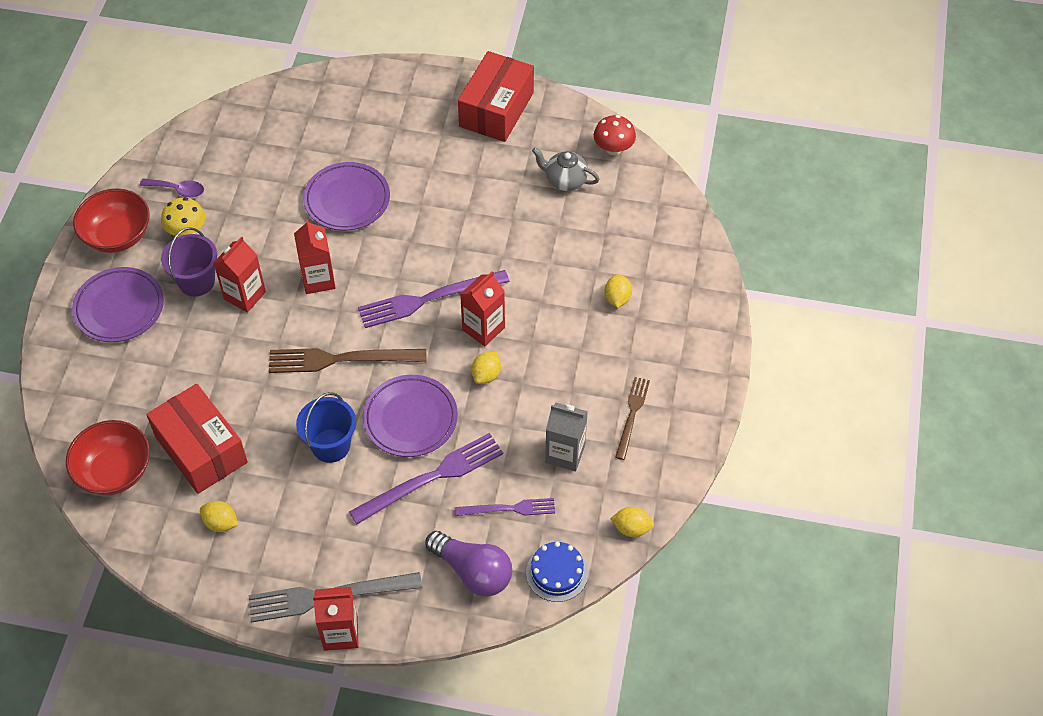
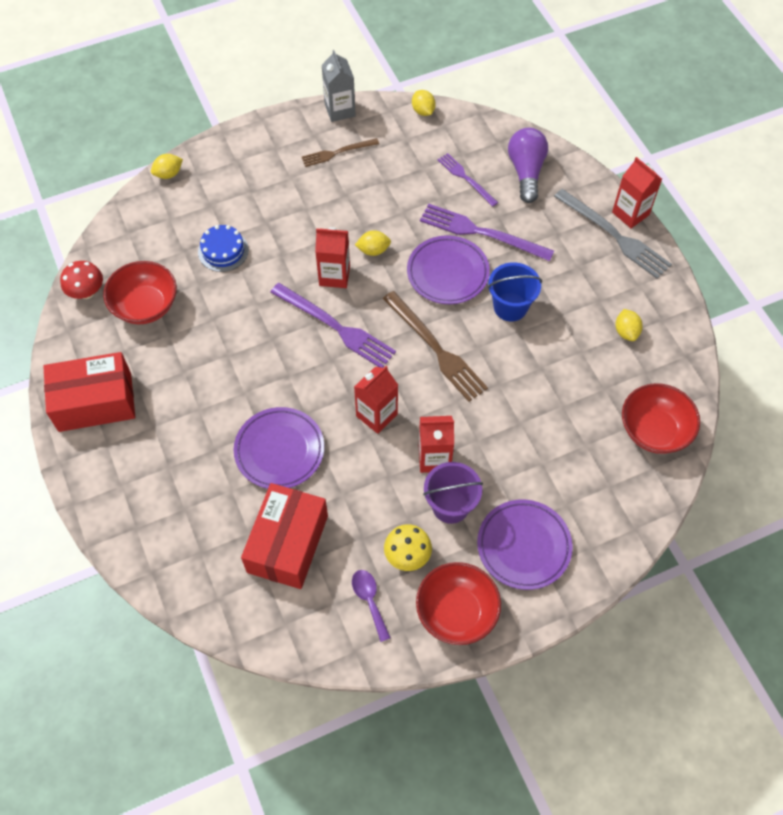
camera: 125 degrees left, 5 degrees up
(201, 449) = (586, 386): red box -> red box (287, 543)
(557, 573) = (487, 130): blue cake -> blue cake (223, 251)
(565, 180) = (145, 306): grey teapot -> red bowl
(565, 454) = (398, 172): grey carton -> grey carton (340, 110)
(617, 298) = (242, 211): yellow lemon -> yellow lemon (168, 174)

